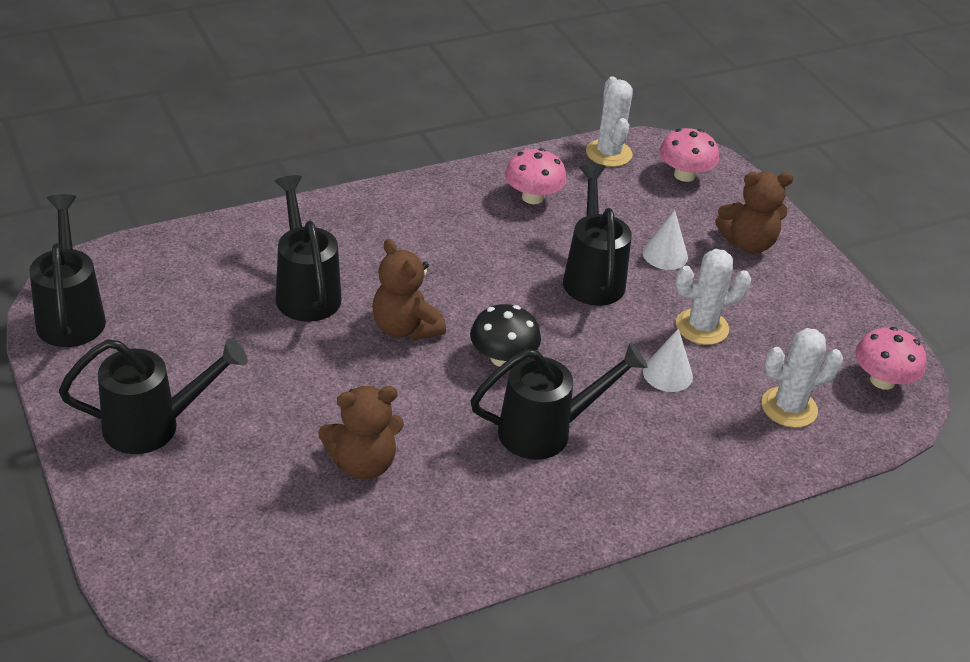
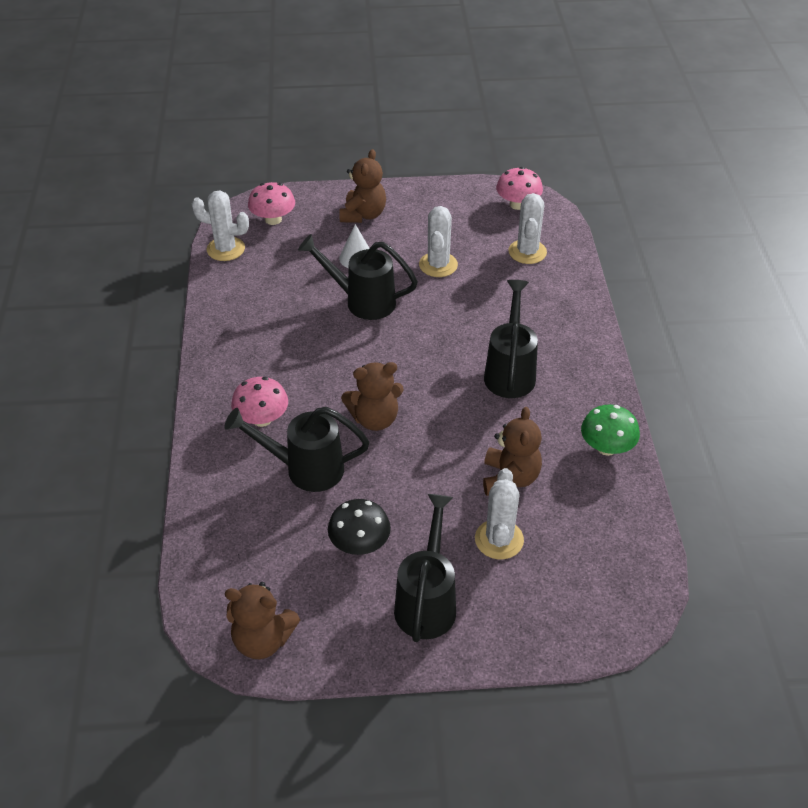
camera: 65 degrees left, 5 degrees up
(71, 314) = (263, 640): black watering can -> brown teddy bear
(263, 470) = (499, 539): none -> white cactus
(459, 551) = (606, 447): none -> green mushroom
(503, 358) = (429, 373): black mushroom -> black mushroom (359, 544)
(533, 197) = (256, 305): pink mushroom -> pink mushroom (262, 419)
(667, 374) = (476, 296): white cone -> none

